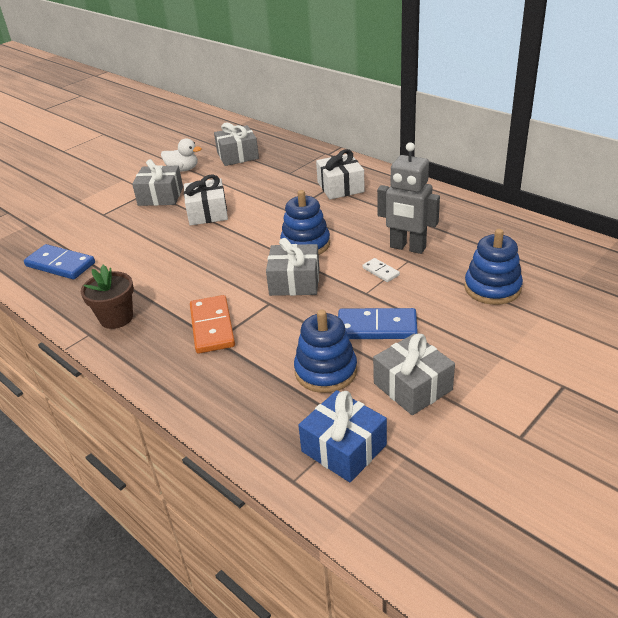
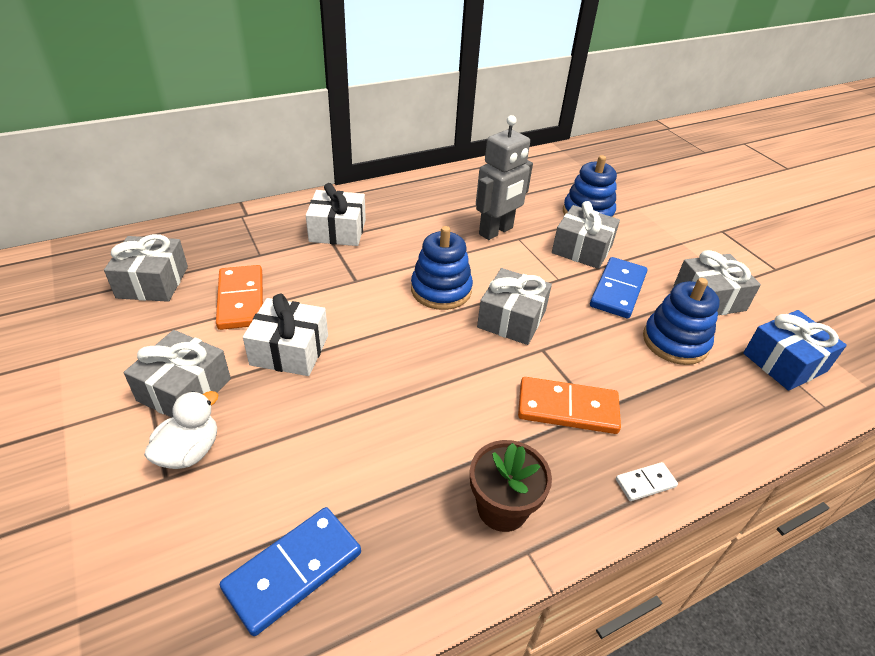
camera: 75 degrees left, 5 degrees up
(183, 169) = (123, 346): white duck -> white duck (189, 451)
(241, 183) = (241, 300): none -> orange domino
(380, 271) = (527, 259): white domino -> white domino (645, 483)
(424, 296) = (582, 249): none -> grey gift

